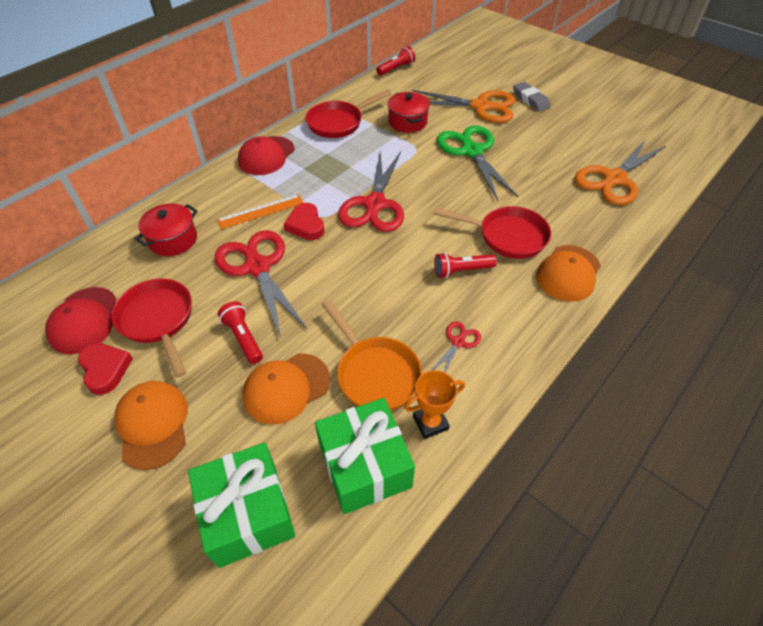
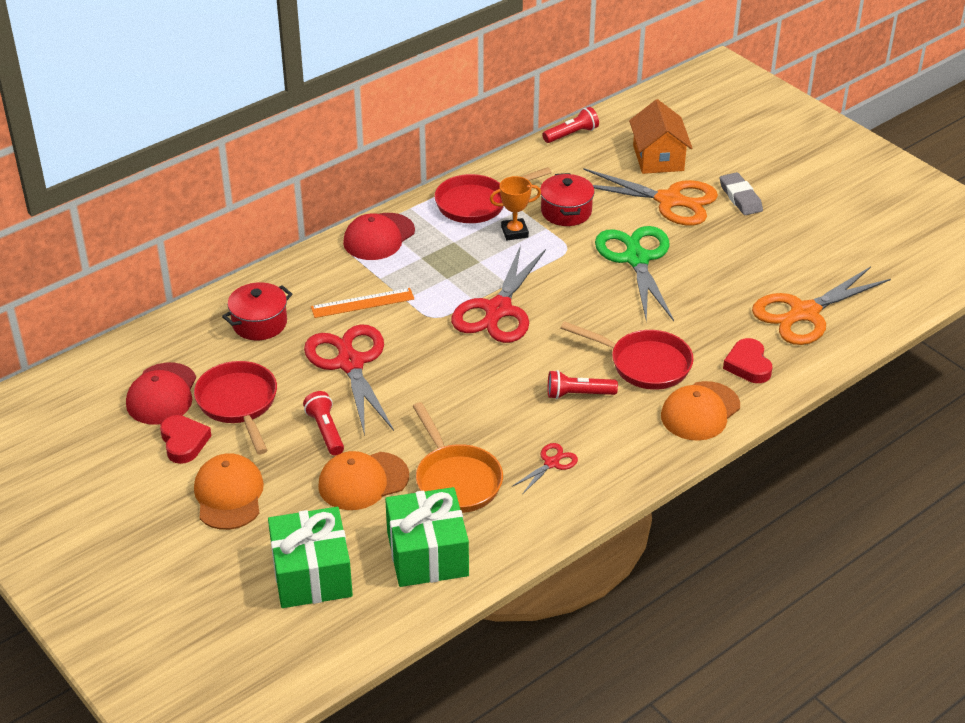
camera: 10 degrees right, 10 degrees down
(306, 225) = (412, 324): red heart -> red heart (748, 365)
(430, 423) = (501, 529): orange trophy -> orange trophy (514, 232)
(462, 78) = (658, 158): none -> orange house

